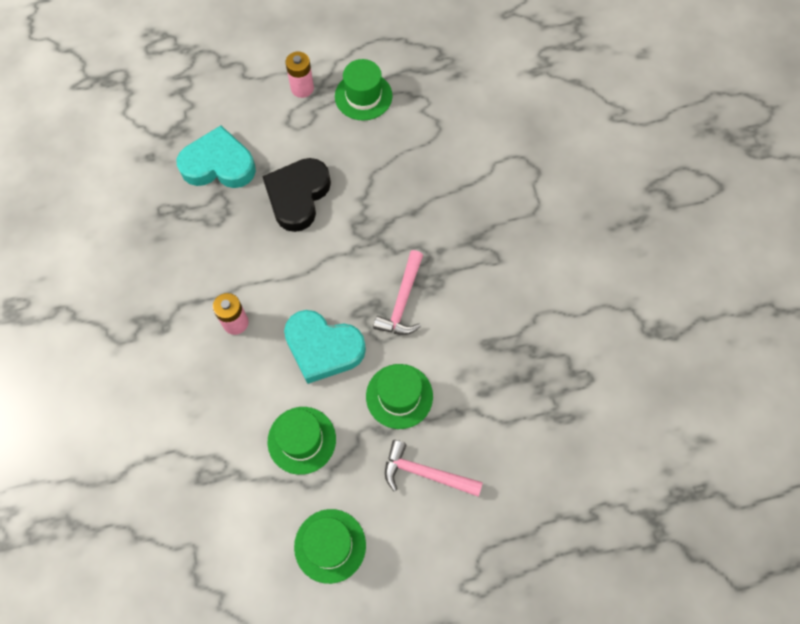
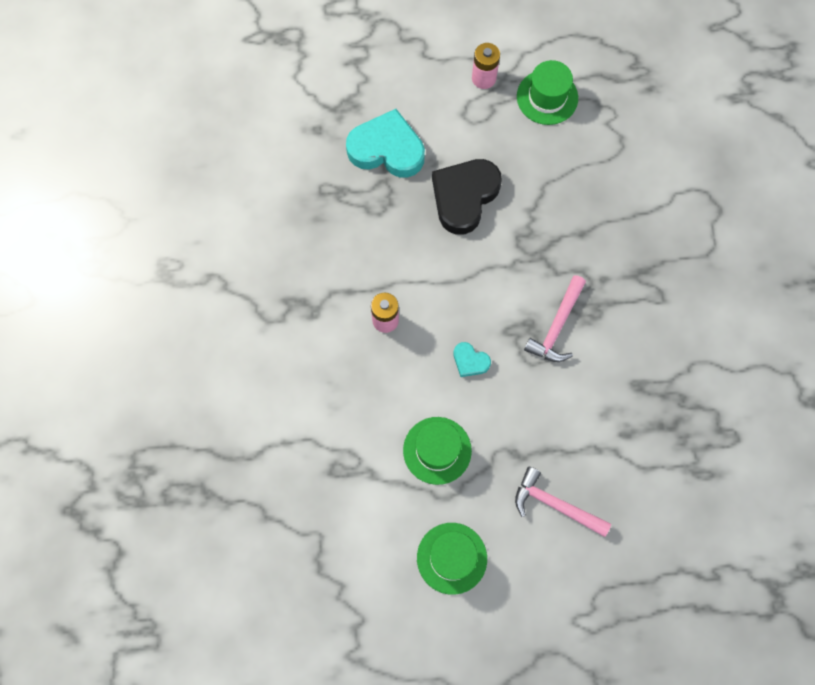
camera: 10 degrees right, 5 degrees up
(323, 348) = (470, 361): turquoise heart -> turquoise heart, size x0.47
(399, 396) = (540, 423): green hat -> none

